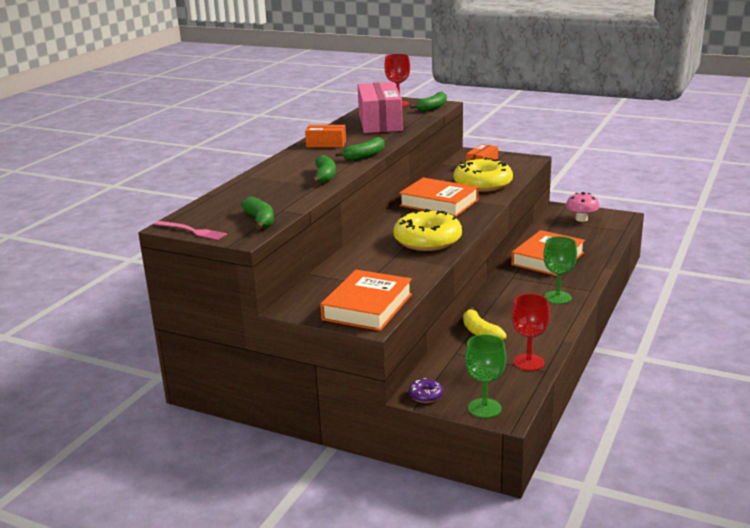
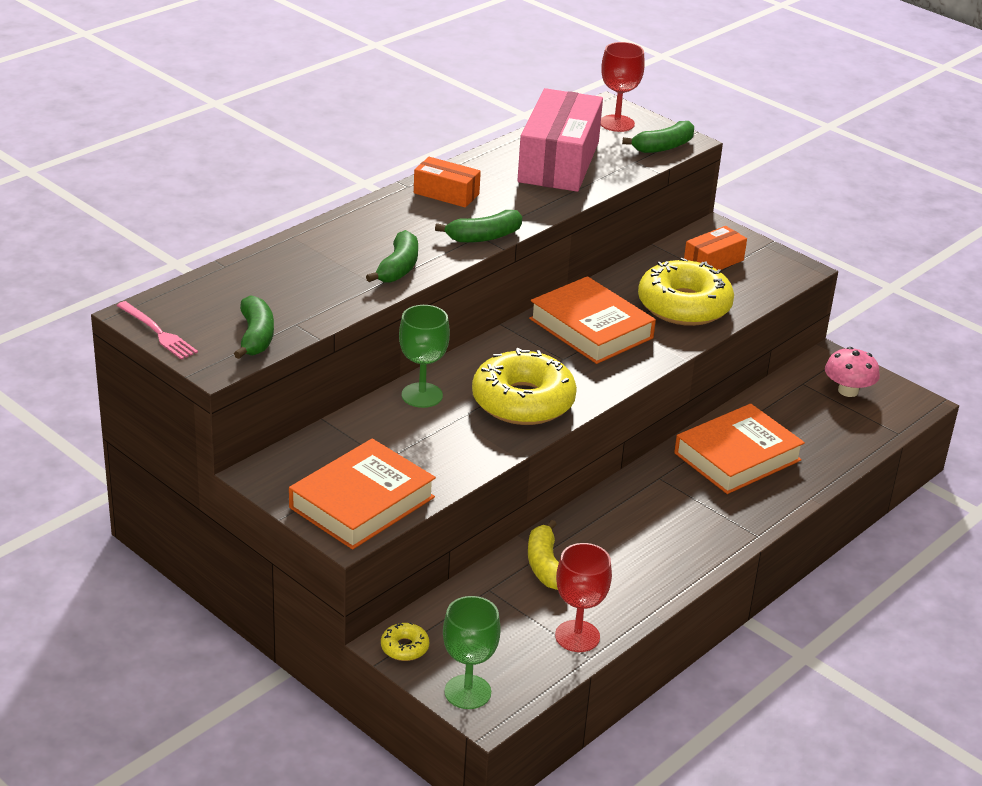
camera: 15 degrees right, 10 degrees up
(426, 395) = (404, 647): purple donut -> yellow donut
(557, 297) = (699, 535): green goblet -> green goblet (422, 395)

